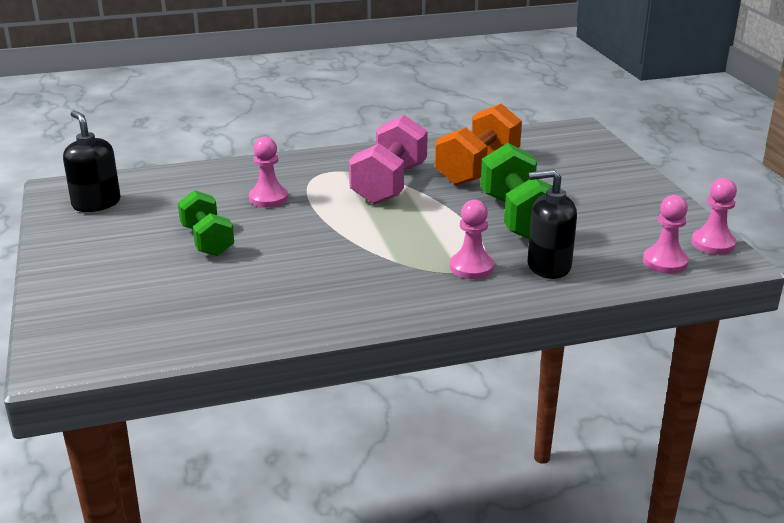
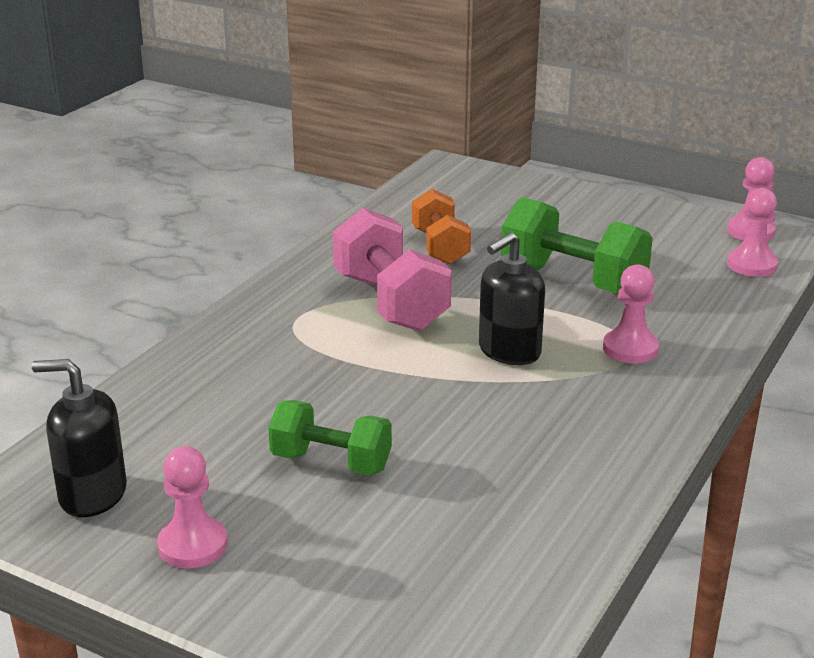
camera: 45 degrees left, 0 degrees up
(268, 198) = (296, 379): pink pawn -> pink pawn (193, 545)
(477, 169) = (440, 247): orange dumbbell -> orange dumbbell, size x0.65
(548, 266) = (683, 314): black soap dispenser -> black soap dispenser (509, 351)

